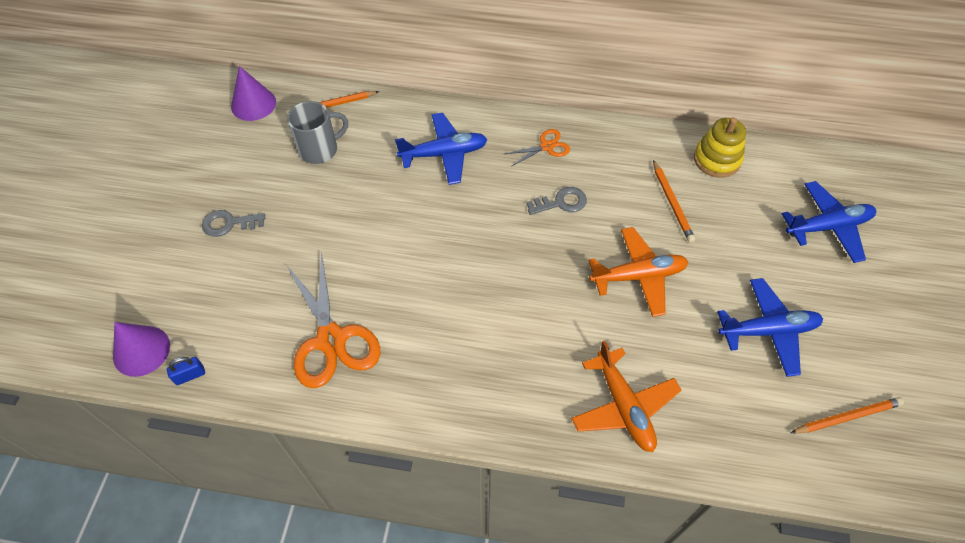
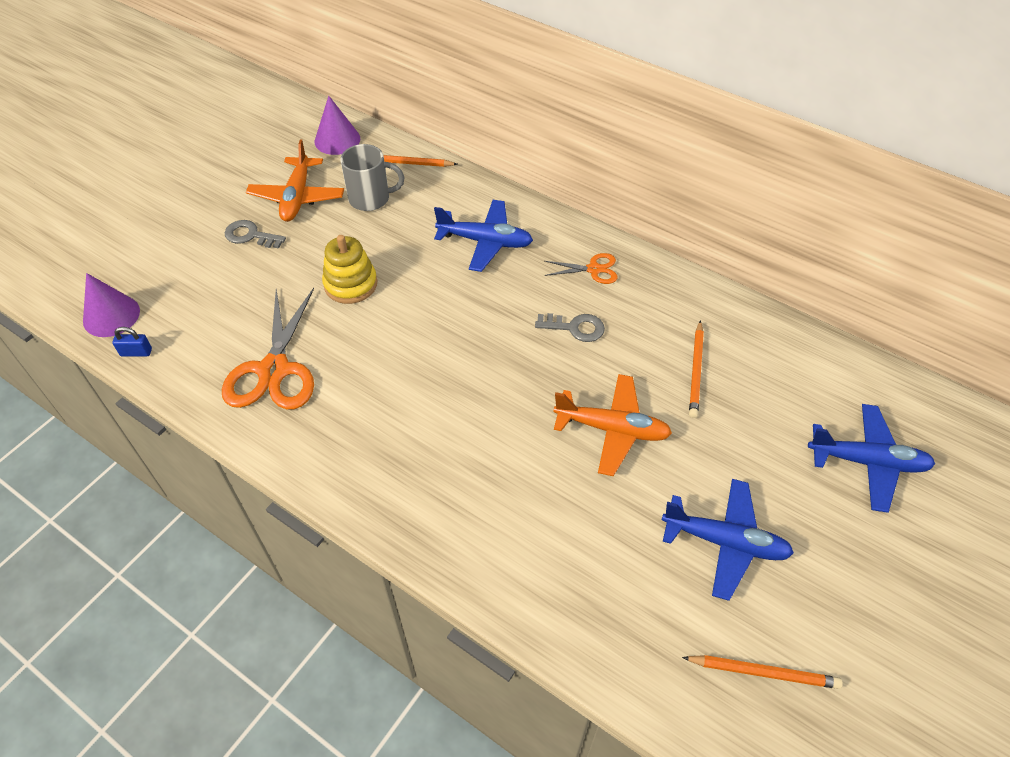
camera: 25 degrees right, 5 degrees down
(623, 406) = (515, 550): orange plane -> orange plane (297, 197)
(717, 159) = (775, 345): yellow stacking toy -> yellow stacking toy (350, 284)

